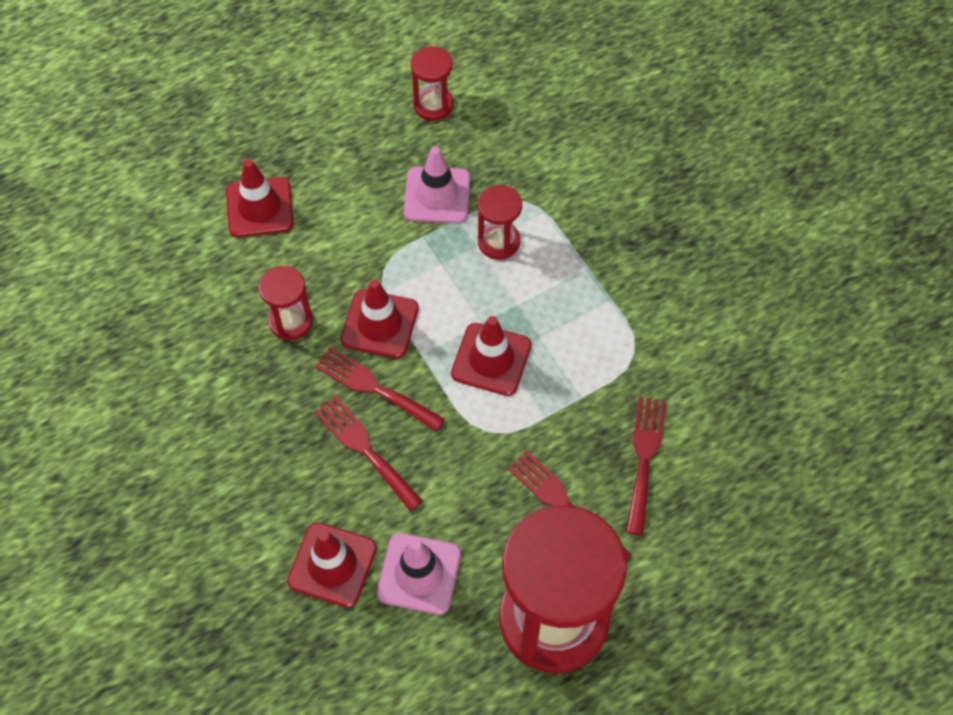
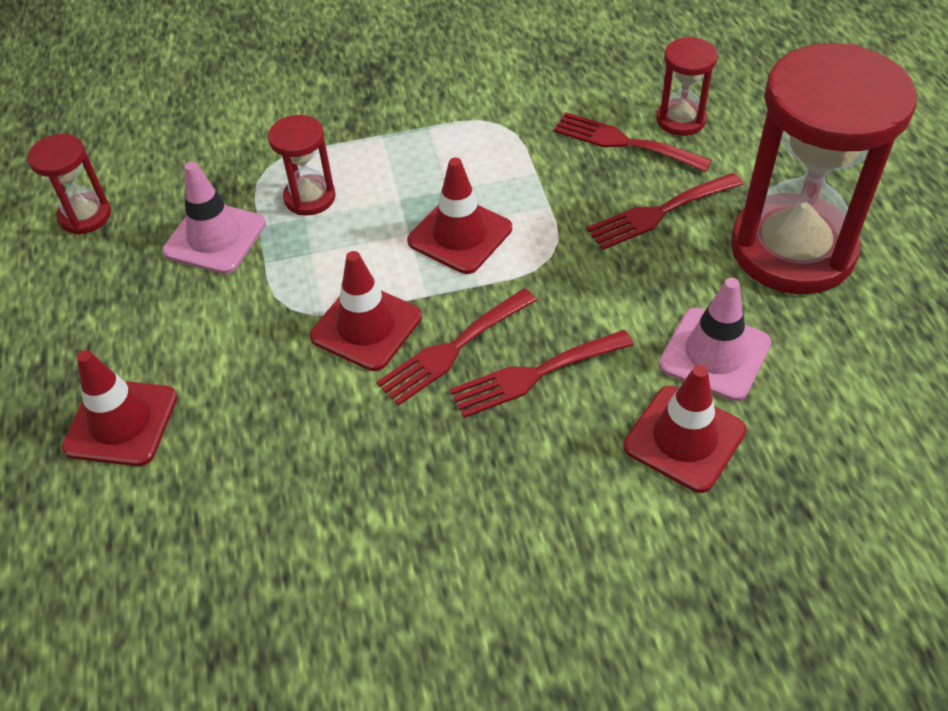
camera: 70 degrees left, 10 degrees down
(291, 321) = (318, 419): red hourglass -> red hourglass (680, 120)

